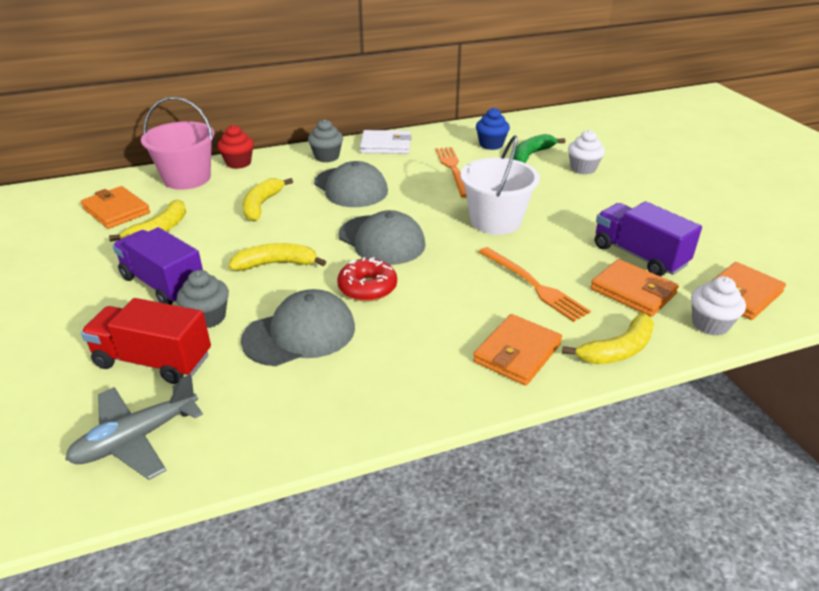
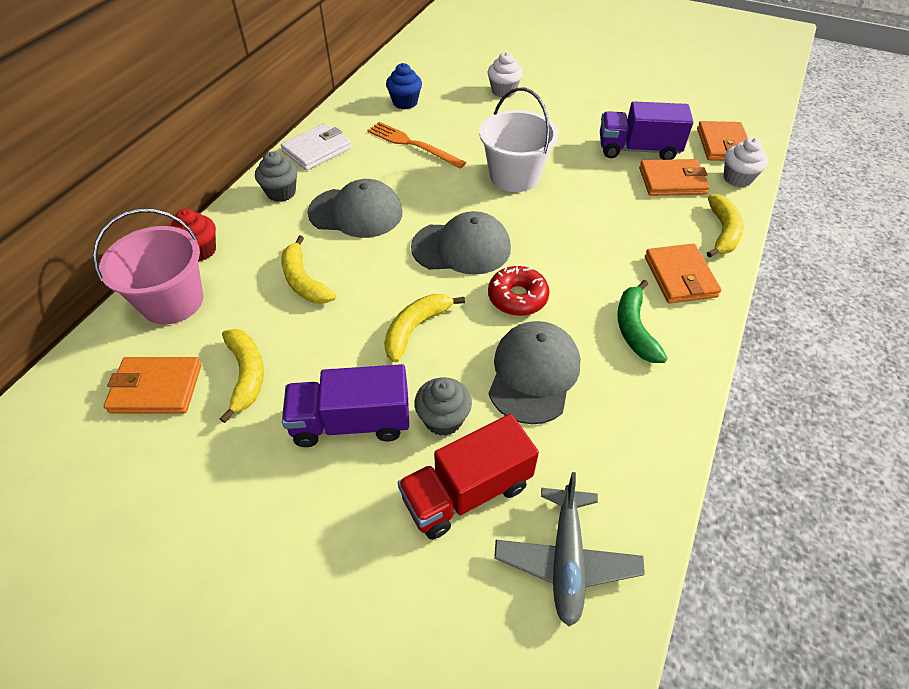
camera: 45 degrees left, 15 degrees up
(531, 155) = (450, 97): green banana -> green banana (634, 329)
(533, 285) = (615, 216): orange fork -> none

